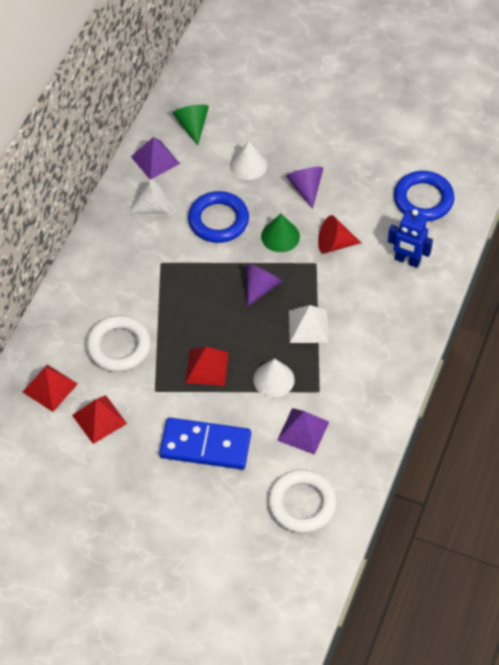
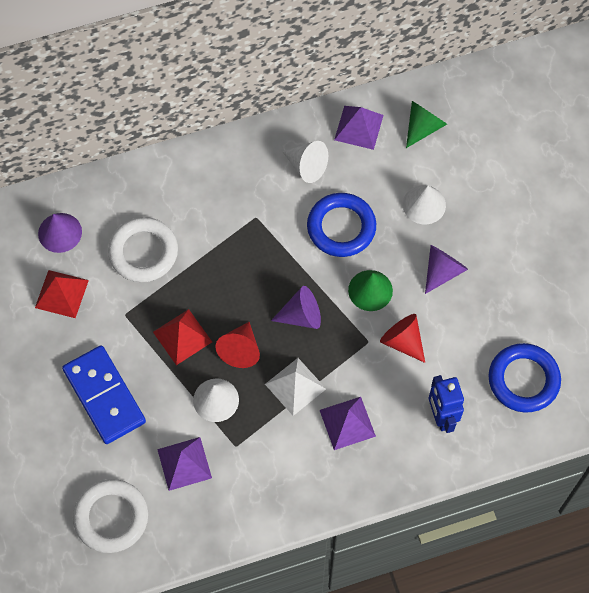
camera: 50 degrees right, 10 degrees up
(49, 387) = (60, 232): red pyramid -> purple cone
(250, 339) = (240, 350): none -> red cone
(362, 315) = (347, 423): none -> purple pyramid

